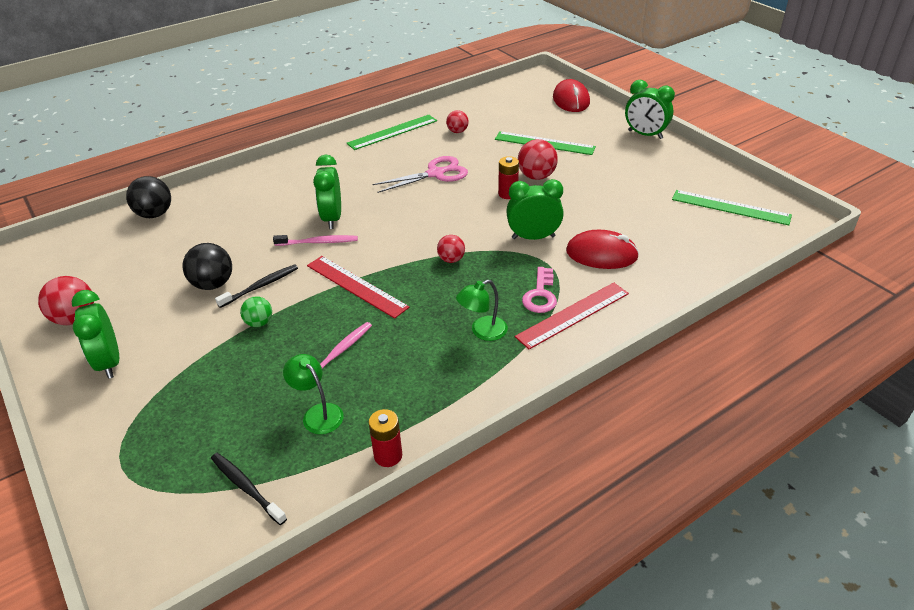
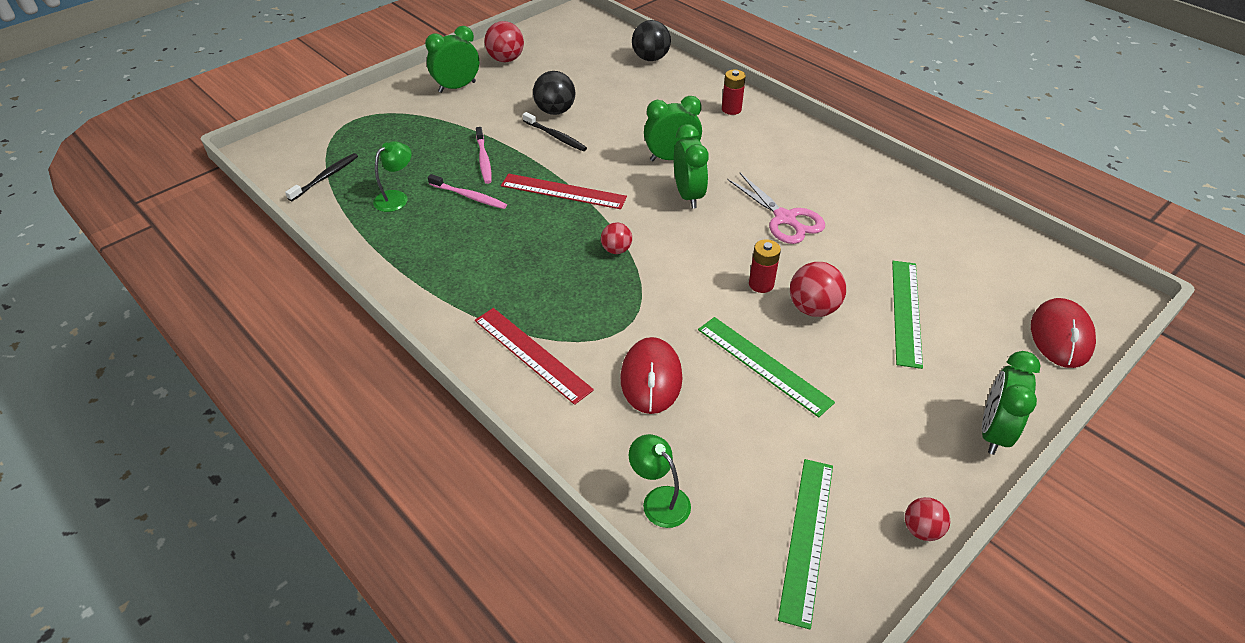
camera: 80 degrees right, 5 degrees up
(259, 323) = (506, 146): green ball -> none
(318, 242) = (628, 156): pink toothbrush -> pink toothbrush (484, 160)
(356, 286) = (563, 191): red ruler -> red ruler turned 75 degrees clockwise
(388, 455) = (346, 243): red battery -> red battery (731, 109)
(392, 132) = (867, 172): green ruler -> green ruler (763, 365)
(457, 131) = (896, 225): red ball -> red ball (921, 529)
(482, 332) = (500, 284): green lamp -> green lamp (659, 499)
(533, 237) = (673, 313): green clock -> green clock (688, 195)
(540, 295) = (563, 325): pink key -> none
(571, 100) = (1060, 336): red mouse -> red mouse turned 60 degrees counterclockwise

